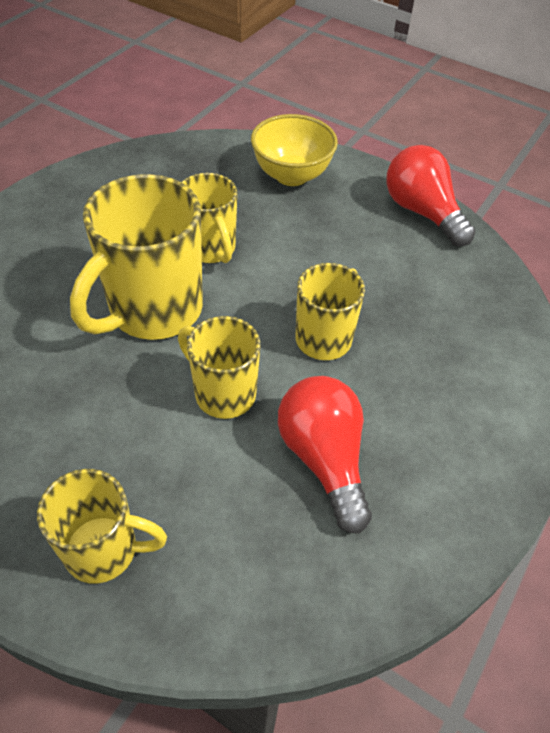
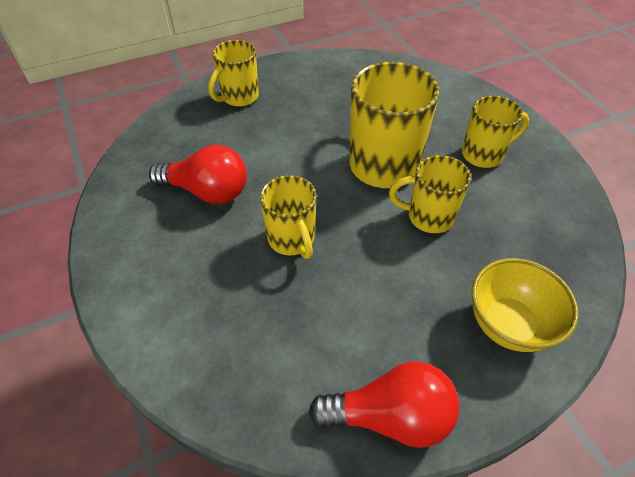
camera: 125 degrees right, 0 degrees up
(223, 393) = (289, 169): yellow mug -> yellow mug (483, 154)

